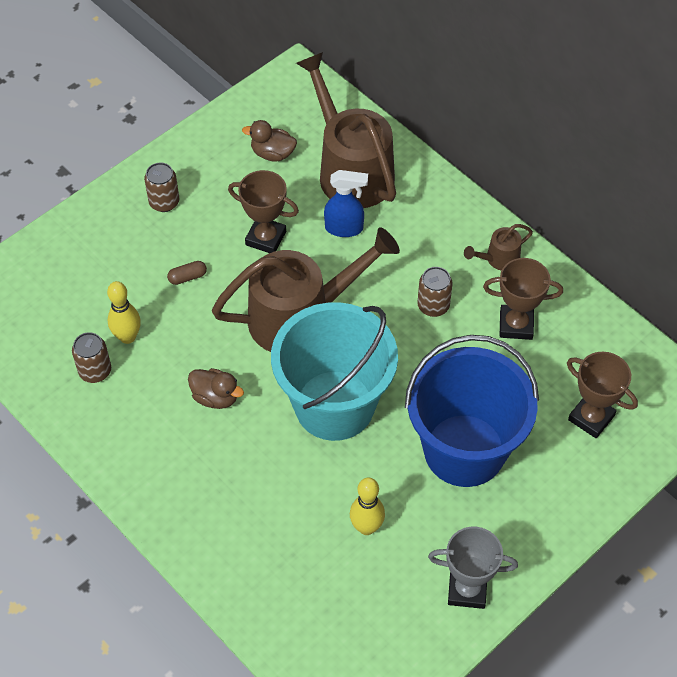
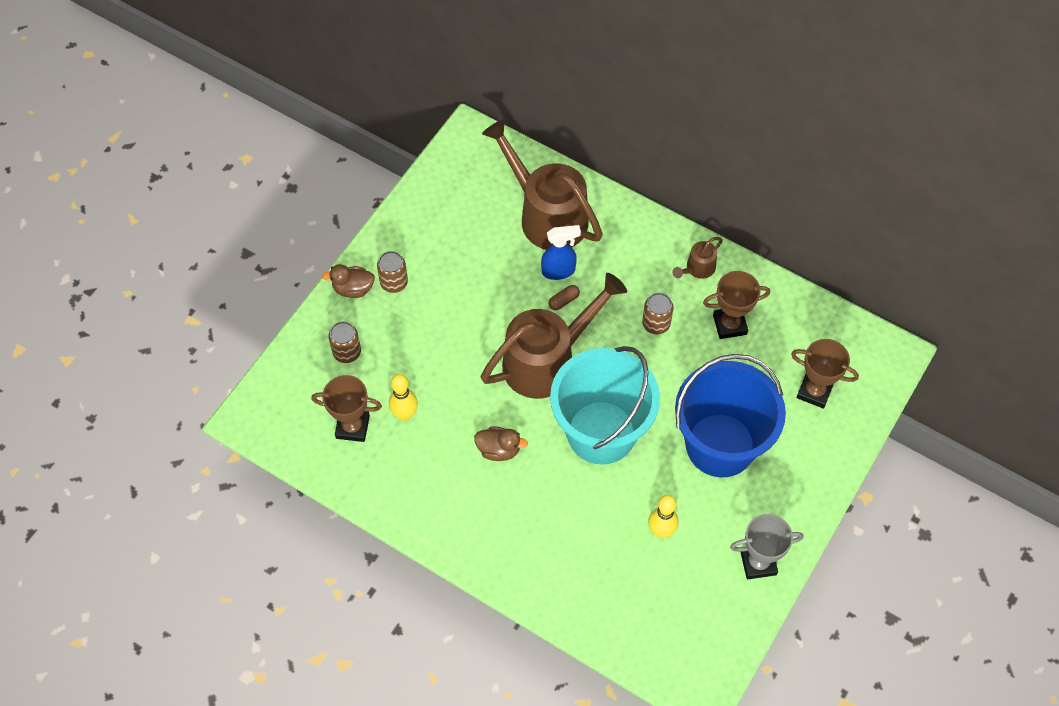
camera: 15 degrees left, 5 degrees up
(95, 371) = (387, 452): brown can -> brown can (347, 352)
(187, 277) = (438, 347): brown capsule -> brown capsule (563, 301)
(266, 238) = (494, 295): brown trophy -> brown trophy (352, 427)
(272, 154) = (474, 215): brown duck -> brown duck (353, 289)

